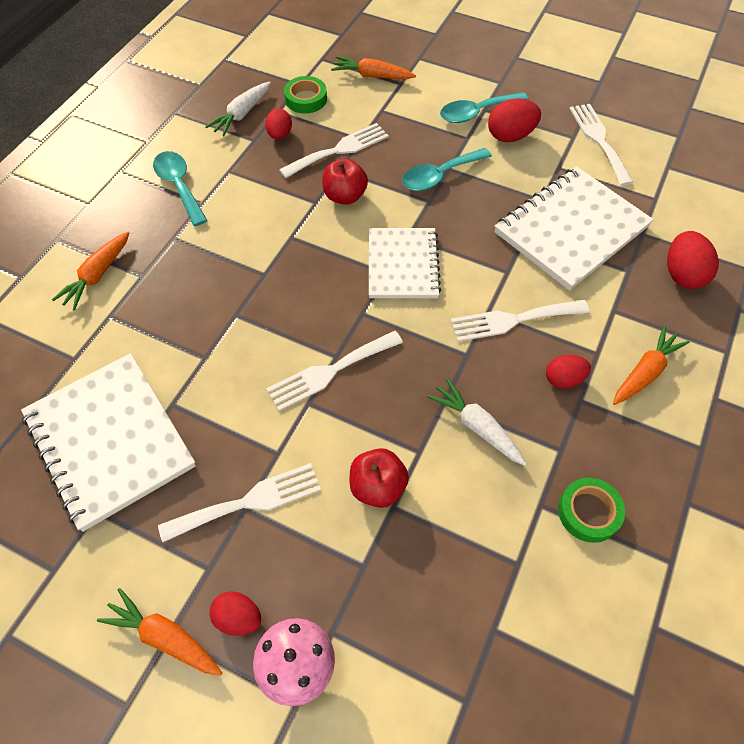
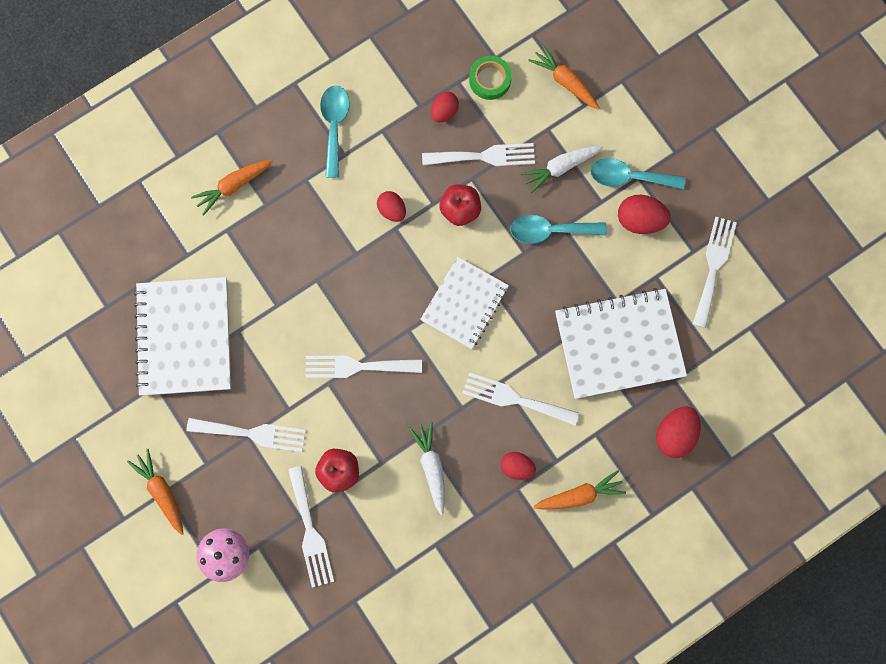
camera: 30 degrees right, 20 degrees up
(238, 618) = (209, 505): red egg -> red egg (392, 210)
(241, 114) = (425, 69): white carrot -> white carrot (560, 167)
(386, 576) = (310, 532): none -> white fork
(588, 512) = (463, 567): green tape -> none

